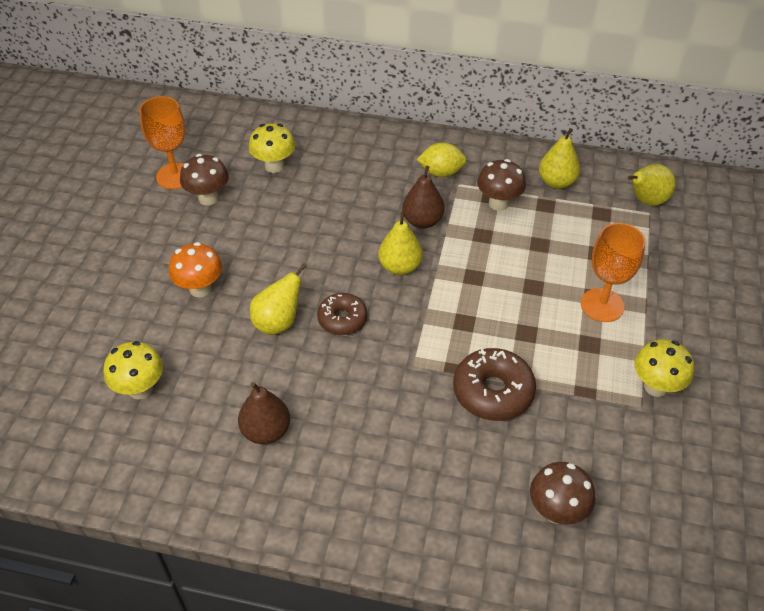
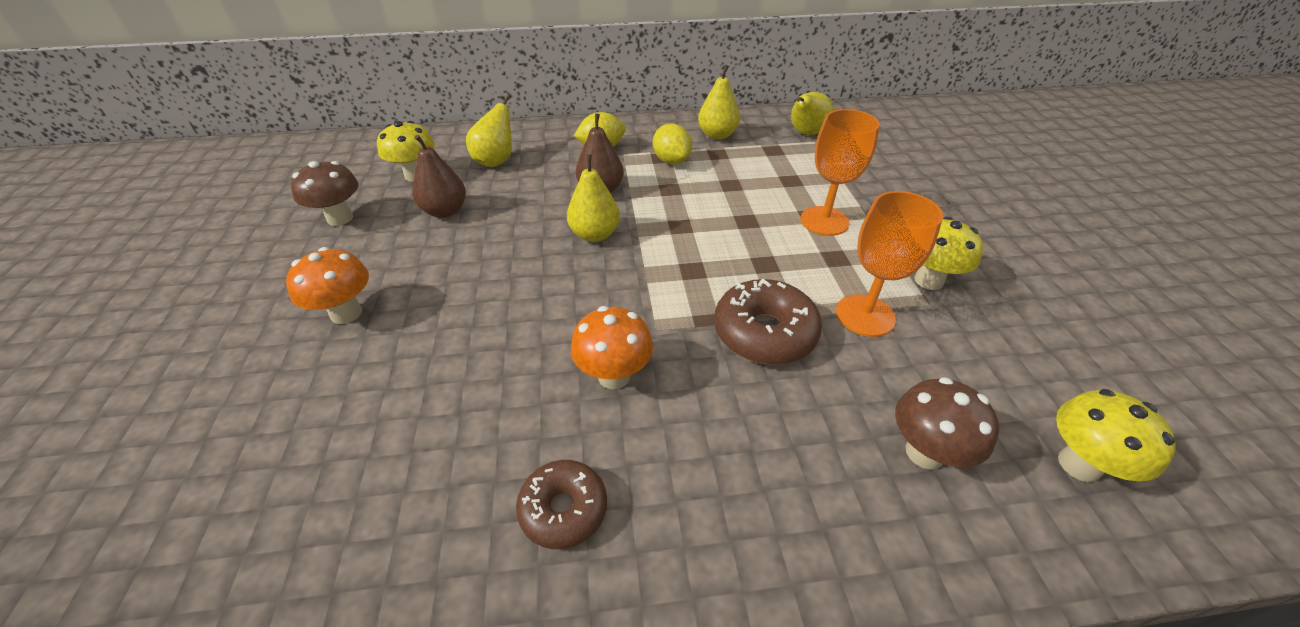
camera: 20 degrees left, 5 degrees down
(140, 389) = (269, 469): yellow mushroom -> yellow mushroom (1079, 464)
(175, 176) = (293, 206): orange goblet -> orange goblet (865, 315)
(266, 431) = (487, 471): brown pear -> brown pear (445, 211)
(278, 322) = (465, 326): yellow pear -> yellow pear (496, 161)
(342, 319) = (547, 302): brown donut -> brown donut (563, 509)
(368, 392) = (614, 376): none -> orange mushroom
(498, 203) = (671, 161): brown mushroom -> yellow lemon

